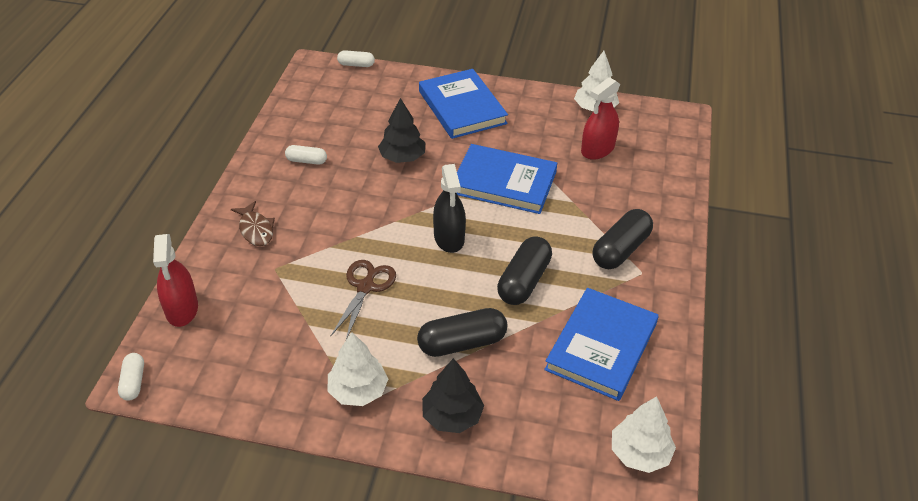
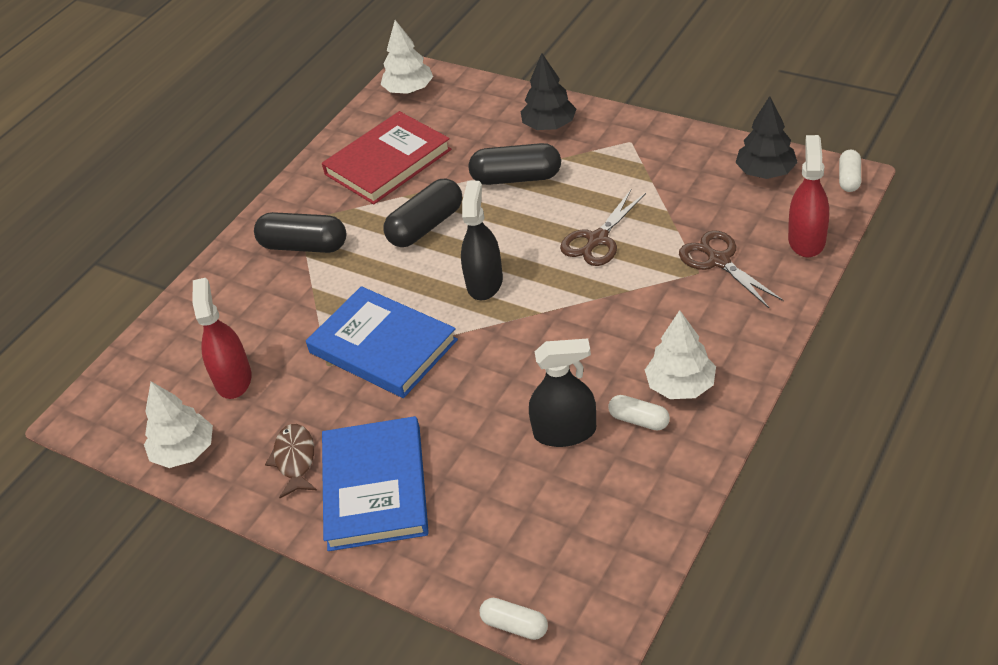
camera: 155 degrees left, 0 degrees up
(255, 229) = (719, 323): brown fish -> brown fish (295, 460)
(258, 280) = (719, 261): none -> brown scissors
(354, 148) = (565, 432): none -> black spray bottle
(358, 390) = (628, 151): white tree -> white tree (680, 386)
(402, 157) = (500, 405): black tree -> black tree (765, 172)
(597, 149) = (233, 379): red spray bottle -> red spray bottle turned 75 degrees counterclockwise
(601, 346) = (388, 162): blue book -> red book
(620, 250) = (304, 246): black capsule -> black capsule turned 45 degrees clockwise

